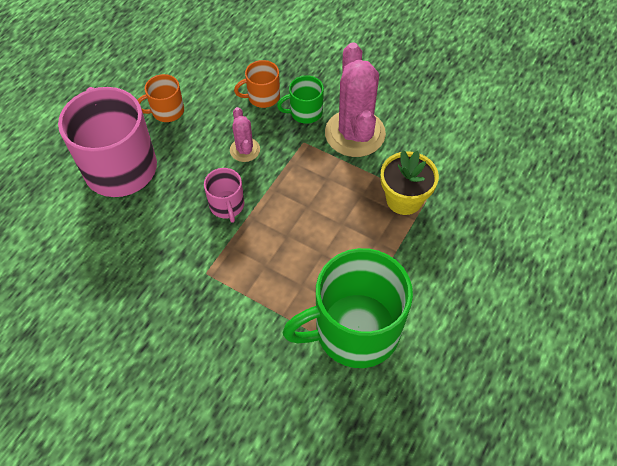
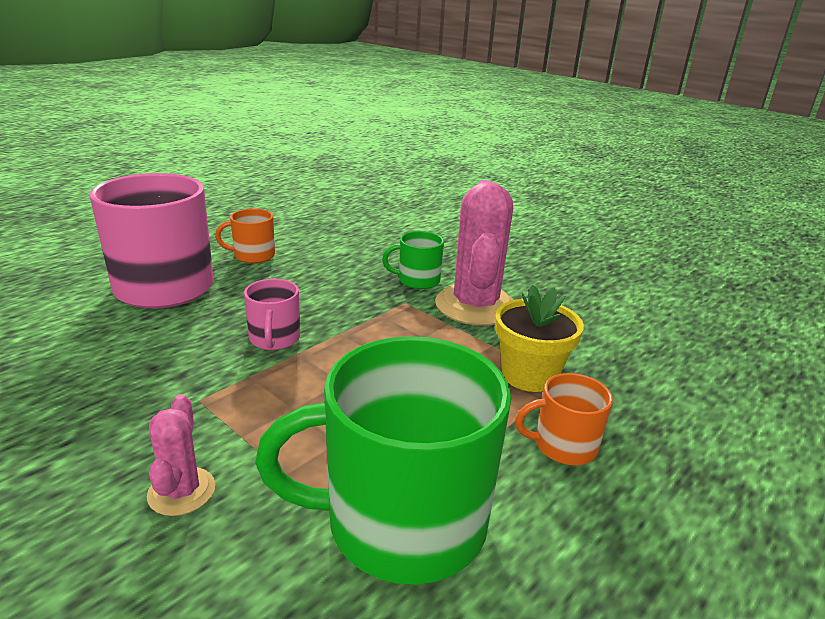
camera: 10 degrees right, 30 degrees down
(245, 150) = (327, 297): pink cactus -> pink cactus (181, 491)
(263, 97) = (371, 262): orange mug -> orange mug (563, 445)

